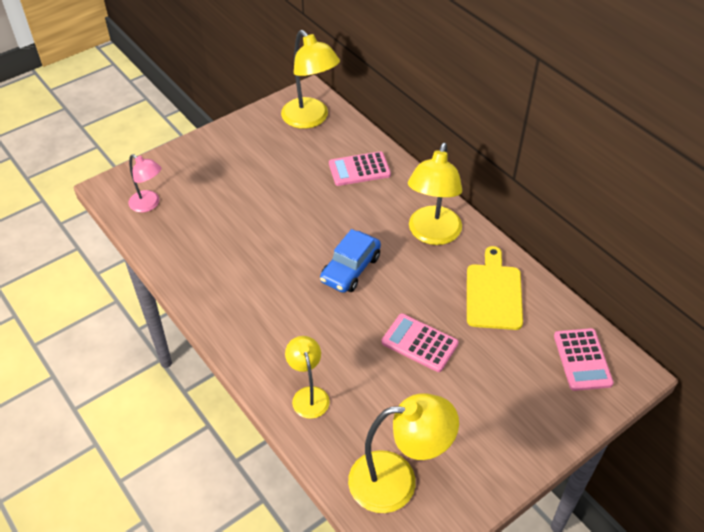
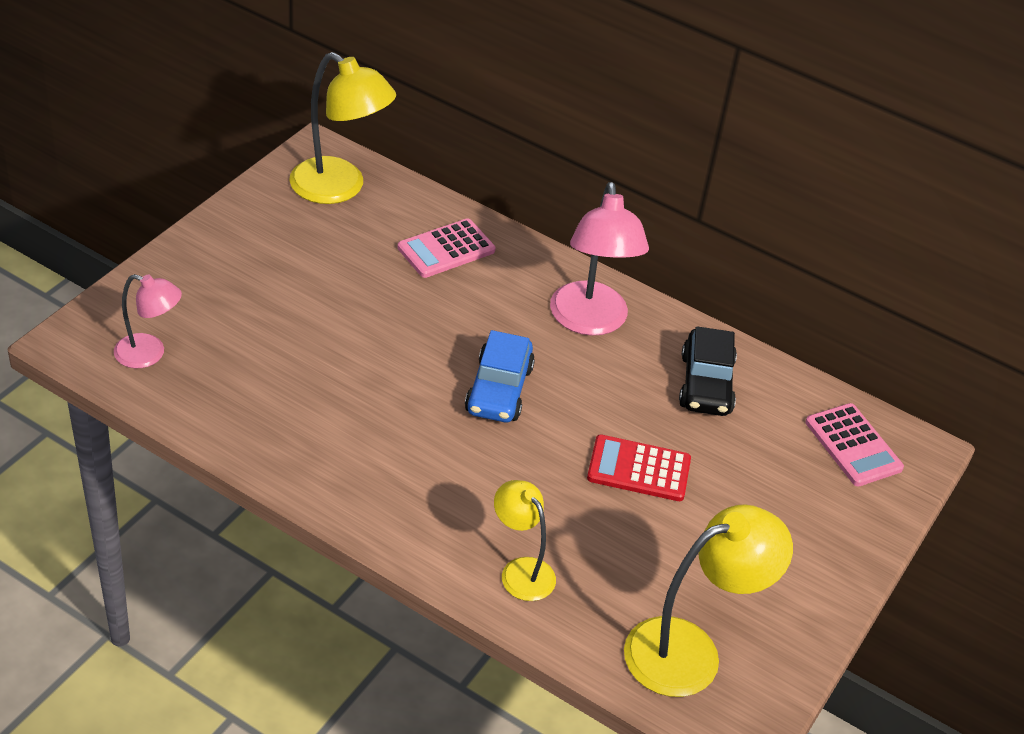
camera: 25 degrees left, 5 degrees down
(419, 343) = (639, 469): pink calculator -> red calculator
(432, 234) = (590, 321): yellow lamp -> pink lamp
(493, 293) = (706, 384): yellow cutting board -> black car

